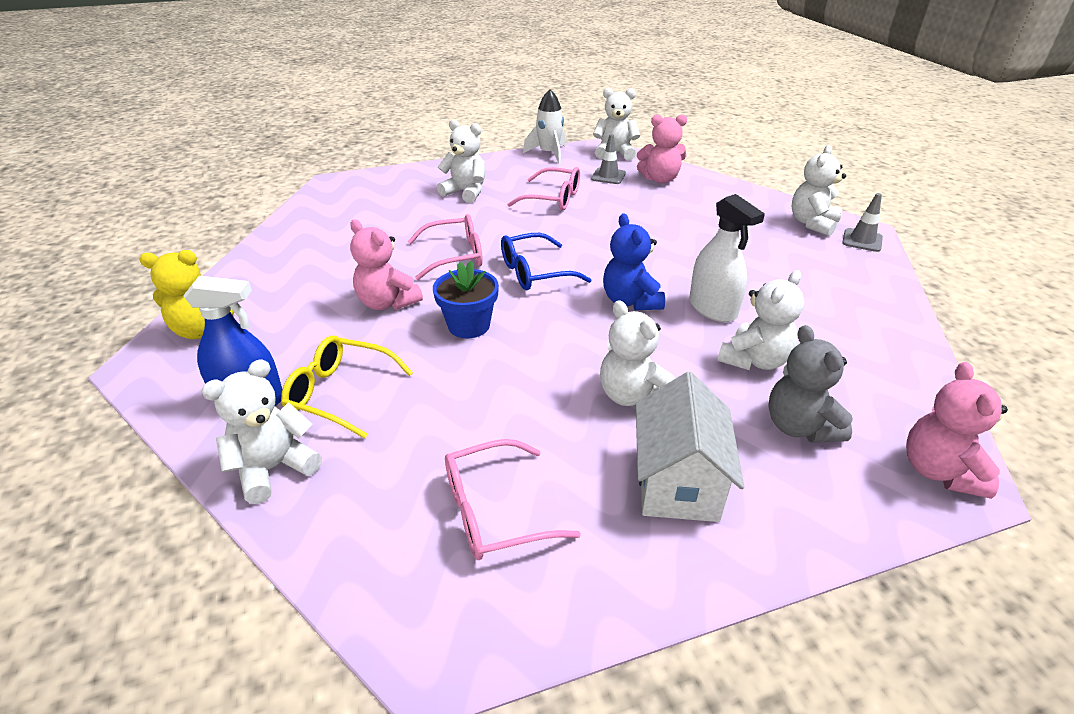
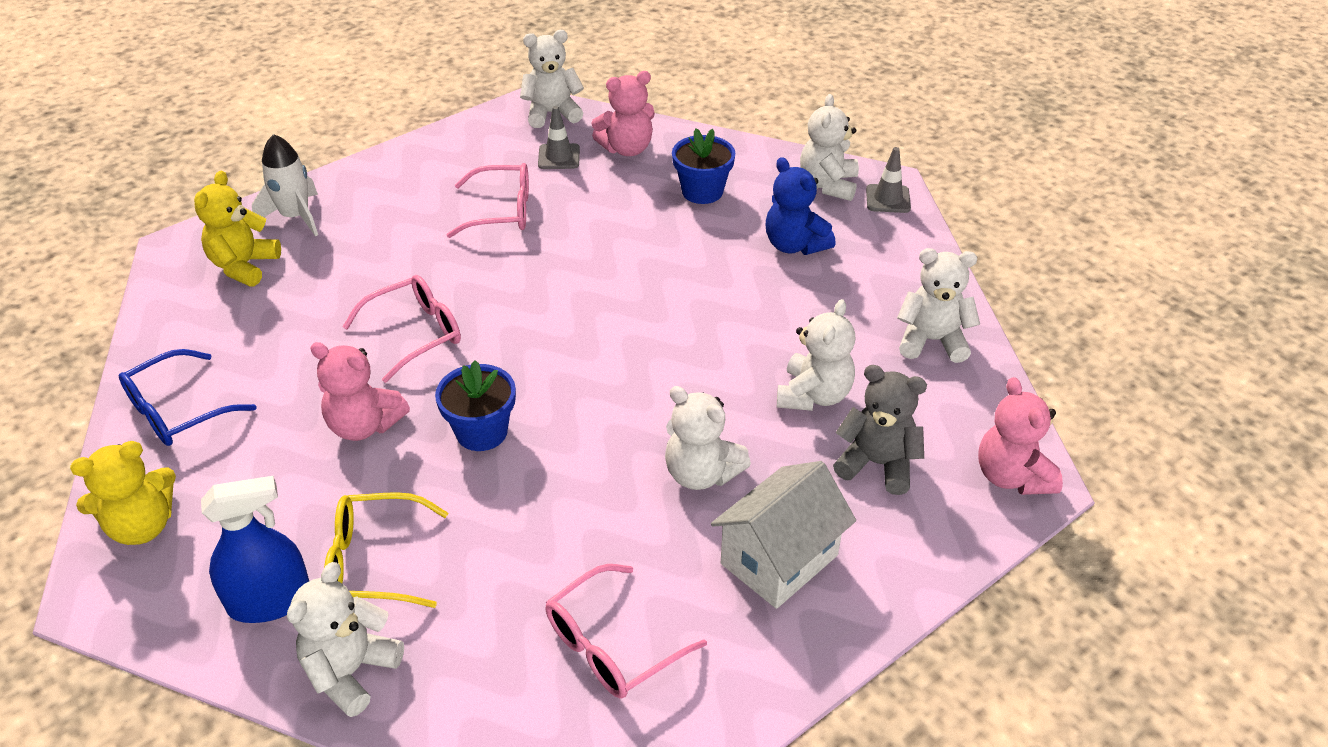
camera: 20 degrees left, 5 degrees up
(367, 199) = (244, 266): none -> yellow teddy bear
(465, 192) = (379, 225): white teddy bear -> white teddy bear (932, 341)
(534, 272) = (527, 336): blue glasses -> blue glasses (177, 411)
(549, 154) = (463, 132): white rocket -> white rocket (295, 217)
(630, 301) = (657, 350): blue teddy bear -> blue teddy bear (794, 245)
(678, 482) = (779, 559): white house -> white house turned 60 degrees clockwise
(707, 211) = (702, 191): none -> blue flower pot
(712, 308) = (751, 337): white spray bottle -> none
(799, 427) = (877, 464): grey teddy bear -> grey teddy bear turned 150 degrees clockwise

